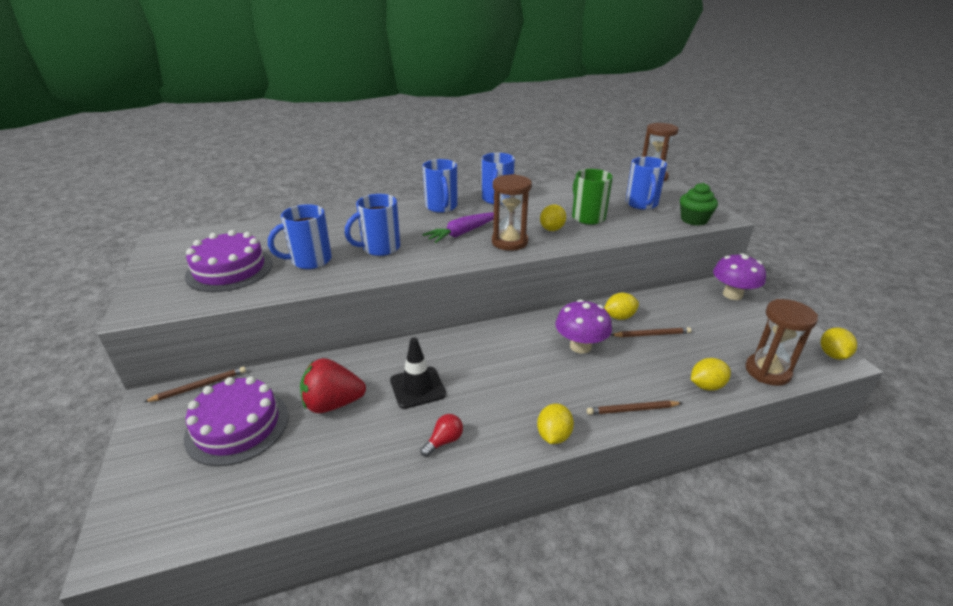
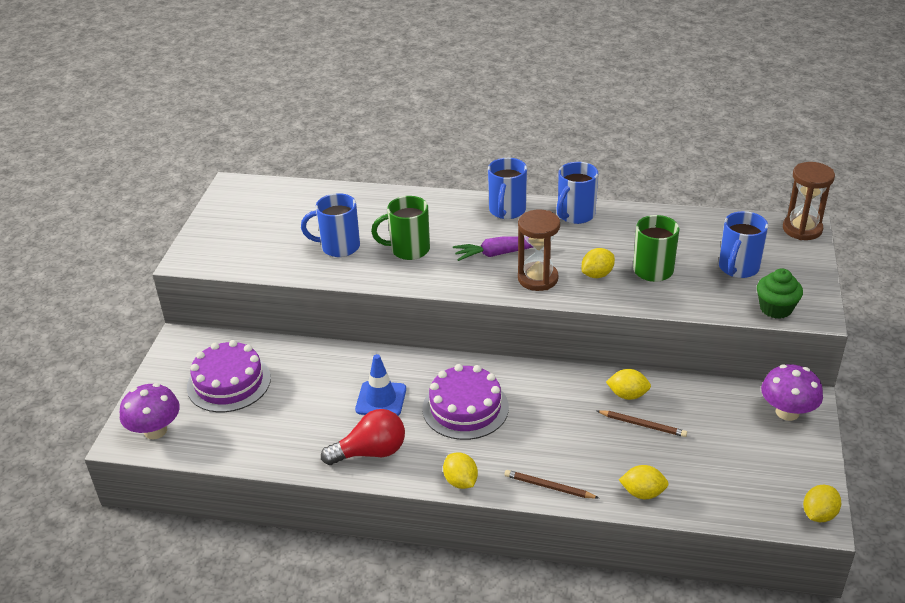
camera: 30 degrees right, 5 degrees up
(199, 386) = (216, 338): brown pencil -> none
(230, 269) = (269, 237): purple cake -> purple cake (465, 408)
(333, 404) = (306, 389): red strawberry -> none
(380, 248) = (408, 250): blue mug -> green mug
(417, 387) = (381, 399): black traffic cone -> blue traffic cone
(444, 441) = (370, 452): red light bulb -> red light bulb, size x1.92
(553, 436) = (460, 481): yellow lemon -> yellow lemon turned 75 degrees counterclockwise
(580, 346) = (557, 412): purple mushroom -> purple mushroom (155, 431)
(767, 371) = (723, 503): brown hourglass -> none

